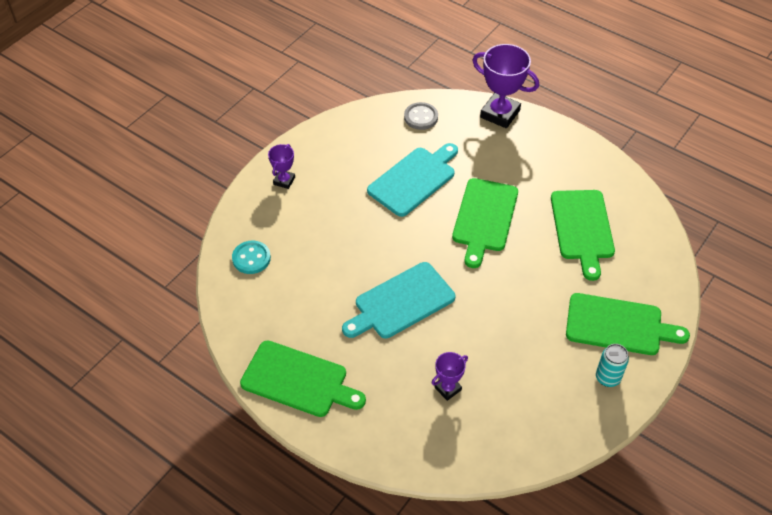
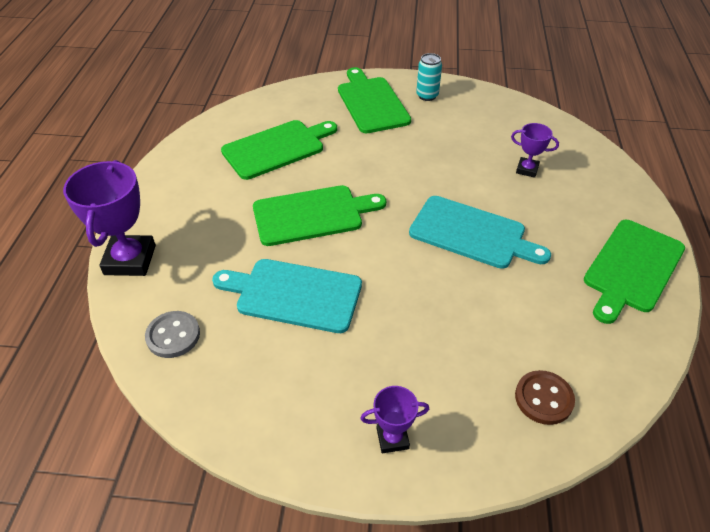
camera: 120 degrees left, 5 degrees down
(251, 258) = (543, 398): turquoise button -> brown button
(298, 380) = (632, 268): green cutting board -> green cutting board turned 135 degrees counterclockwise

